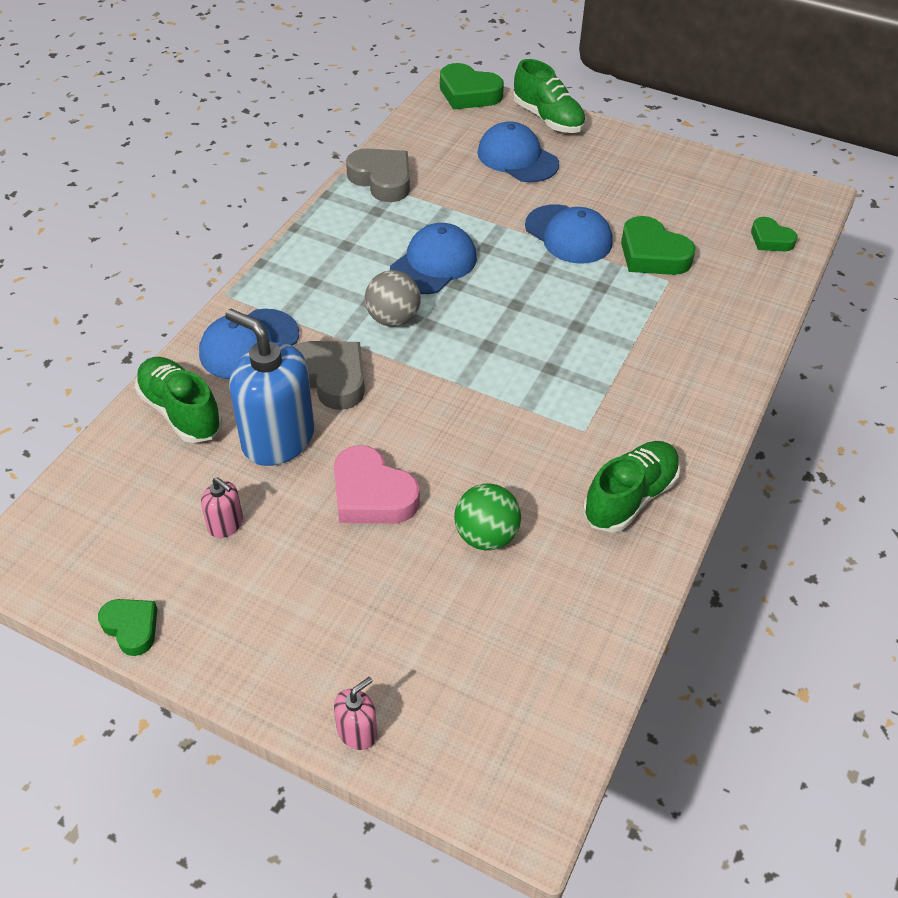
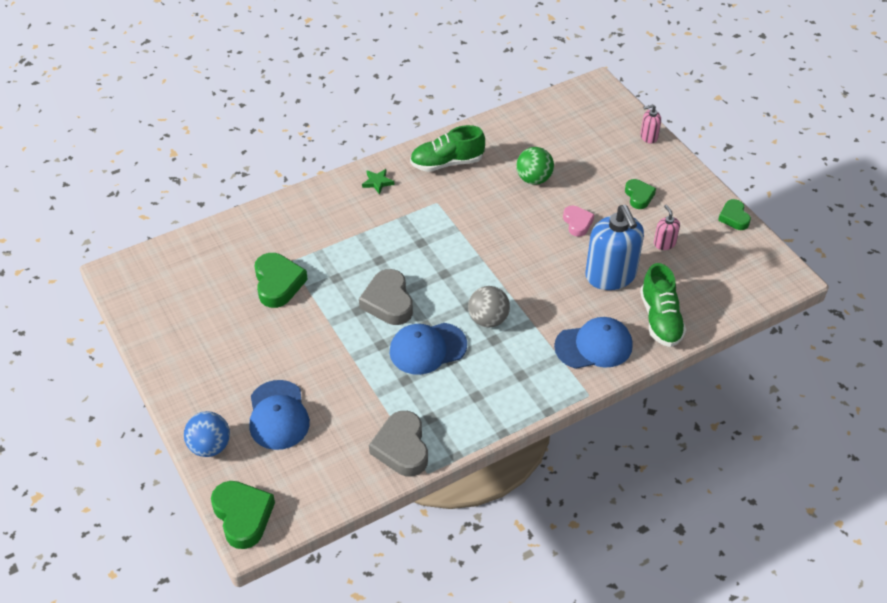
camera: 145 degrees left, 0 degrees up
(331, 378) = (556, 298): grey heart -> grey heart (388, 302)
(372, 494) = (577, 223): pink heart -> pink heart, size x0.61
(548, 119) = (210, 446): green shoe -> blue ball
(568, 235) = (315, 326): blue cap -> none
(685, 419) = (377, 182): none -> green star
(770, 239) = (191, 256): green heart -> green heart (639, 196)

